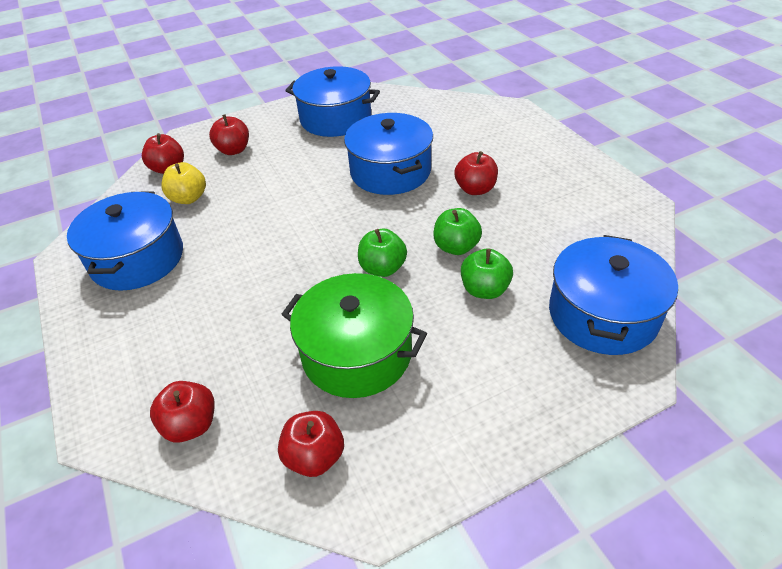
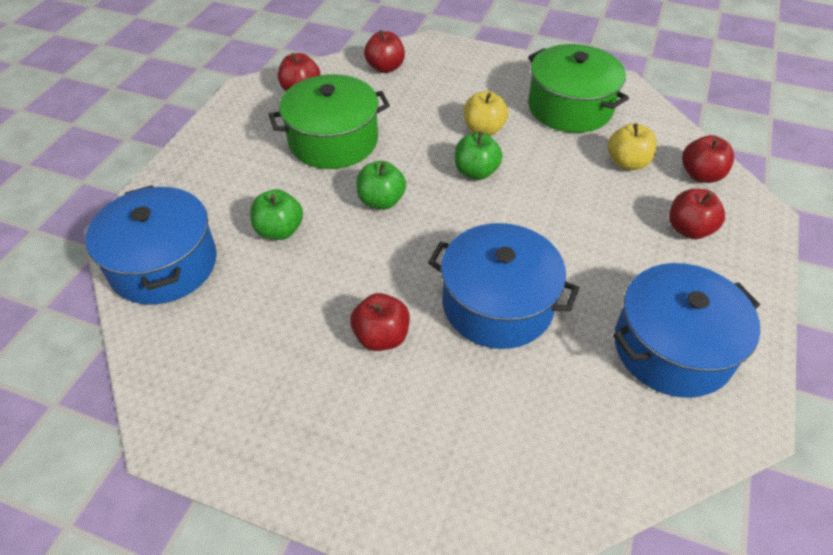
camera: 135 degrees right, 5 degrees up
(137, 259) = (570, 107): blue pot -> green pot
(226, 281) = (483, 129): none -> yellow apple
(456, 247) = (338, 255): green apple -> green apple (476, 172)

